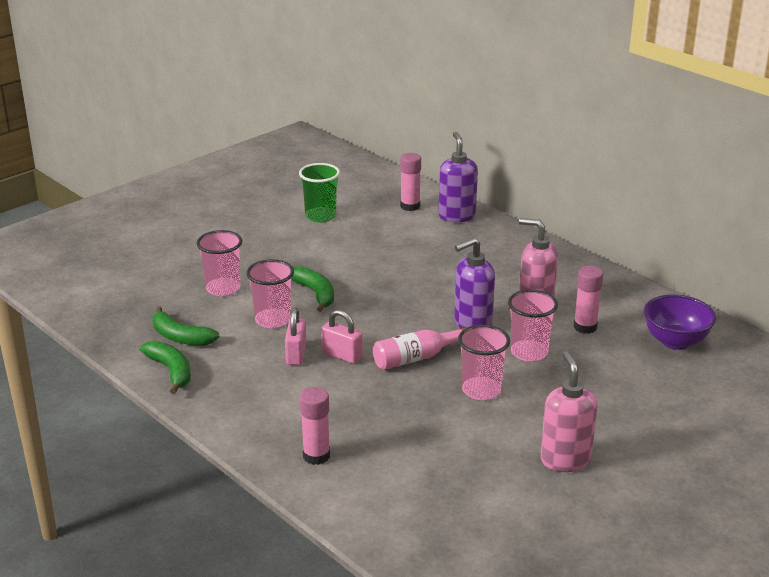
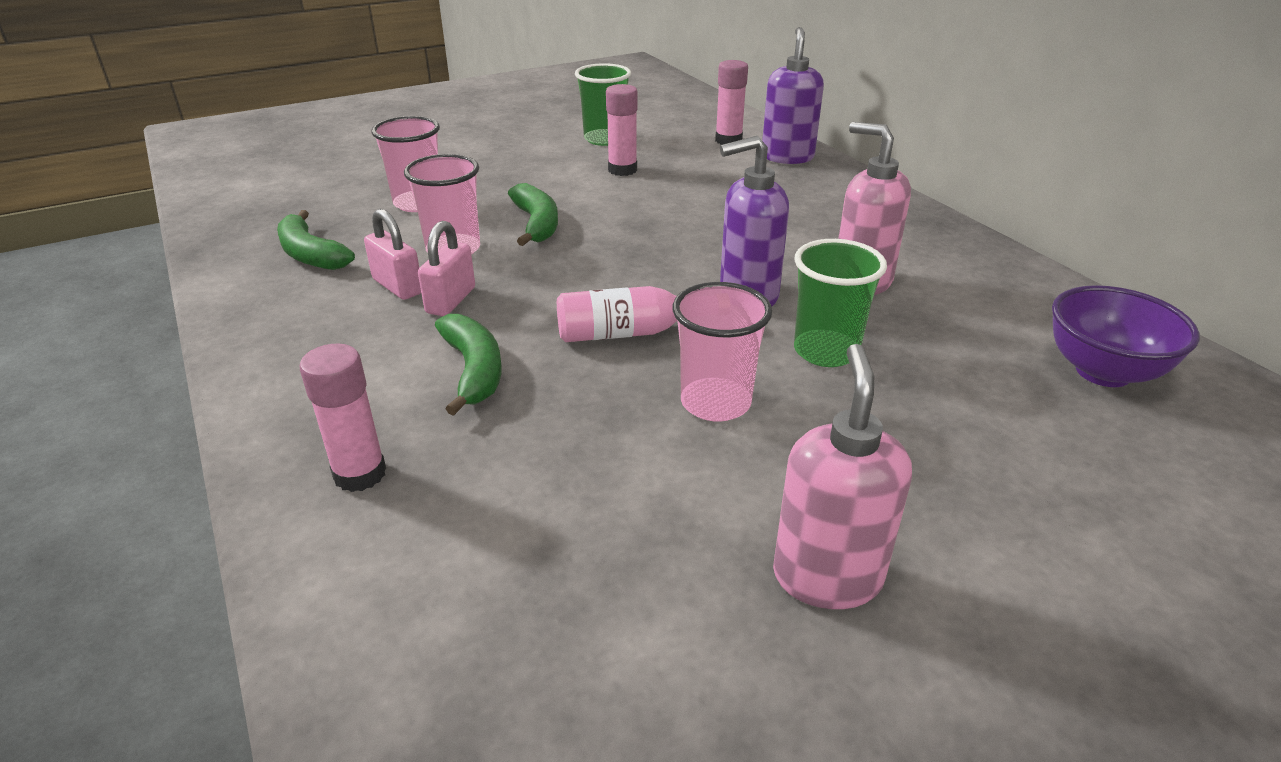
camera: 15 degrees right, 5 degrees up
(171, 371) = (256, 297): green banana -> green banana (474, 371)
(342, 355) = (518, 311): pink padlock -> pink padlock (397, 286)
(529, 352) = (826, 351): pink cup -> green cup
(585, 327) = (938, 324): pink glue stick -> pink glue stick (622, 170)

